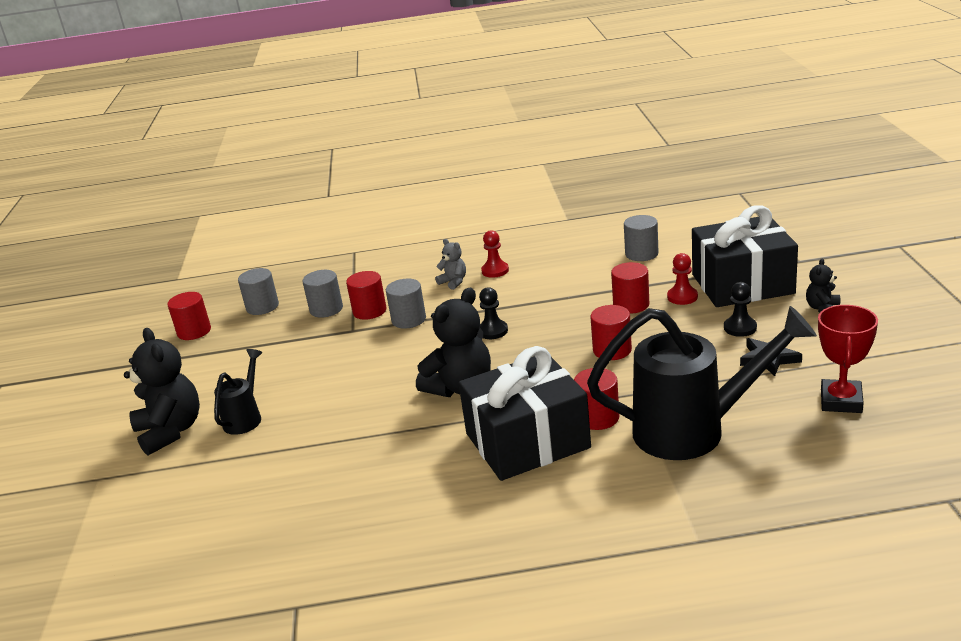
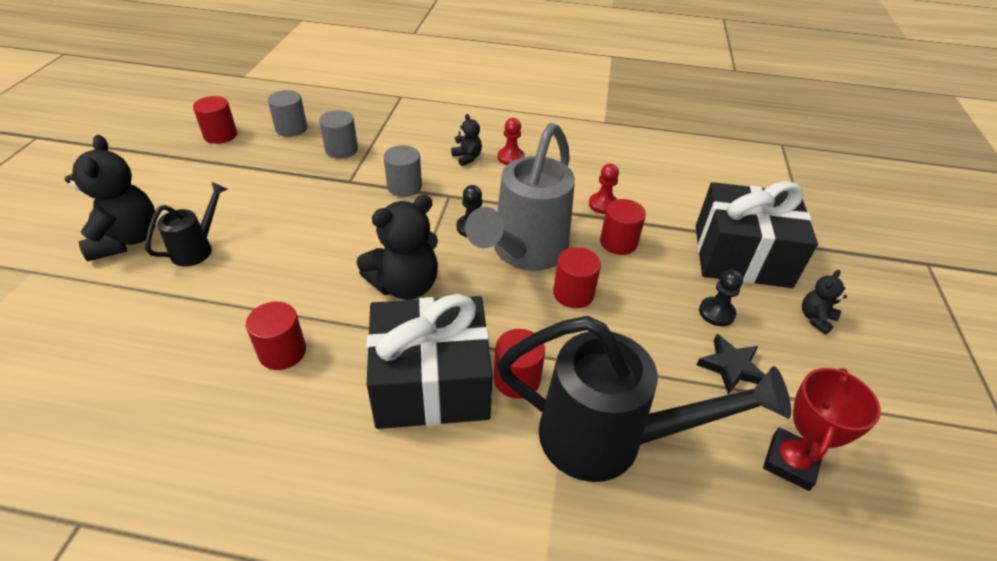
camera: 10 degrees right, 15 degrees up
(369, 311) = (376, 165): red cylinder -> red cylinder (282, 352)
(453, 282) = (467, 158): grey teddy bear -> black teddy bear
(552, 335) = (524, 253): none -> grey watering can
(641, 254) = (656, 184): grey cylinder -> none
(682, 297) = (673, 251): red pawn -> red pawn (603, 204)

